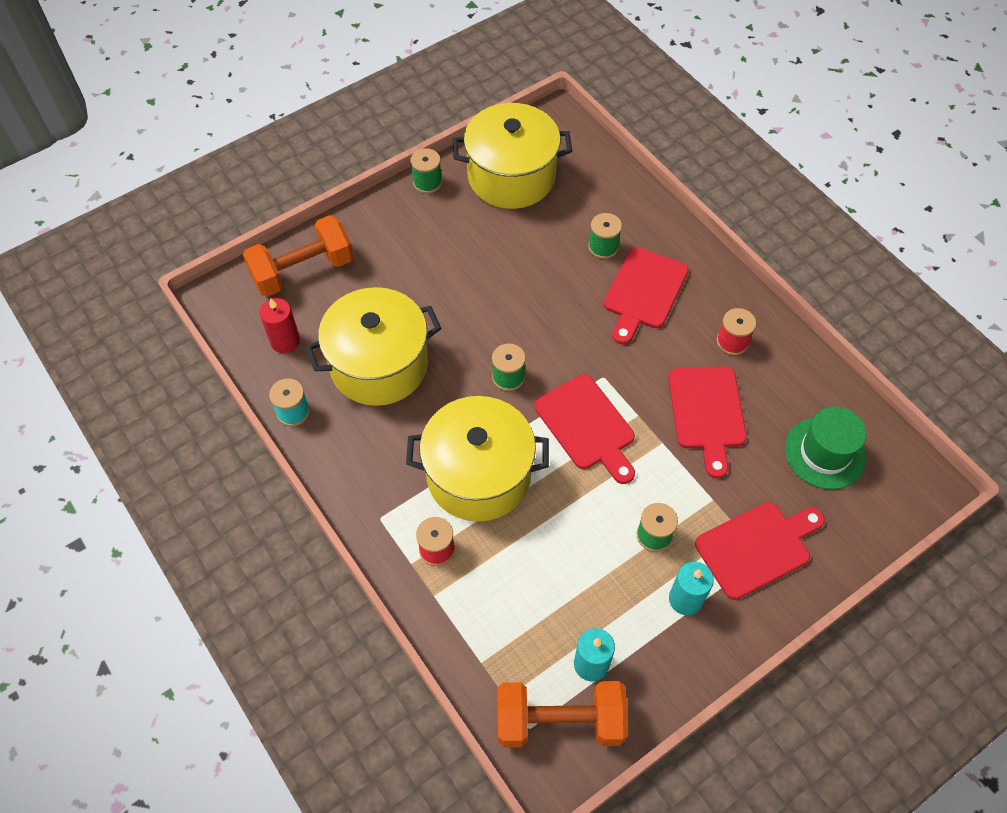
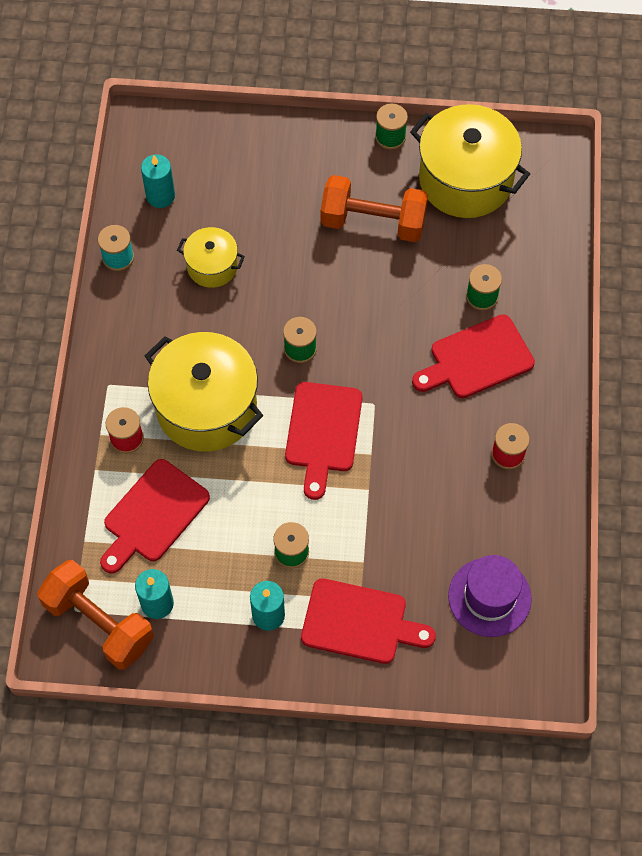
camera: 40 degrees right, 5 degrees up
(285, 341) = (160, 196): red candle -> turquoise candle
(303, 271) = (224, 146): orange dumbbell -> orange dumbbell (373, 222)
(379, 365) = (212, 266): yellow pot -> yellow pot, size x0.53
(707, 413) = (427, 494): red cutting board -> red cutting board (153, 515)
(825, 453) = (489, 597): green hat -> purple hat

